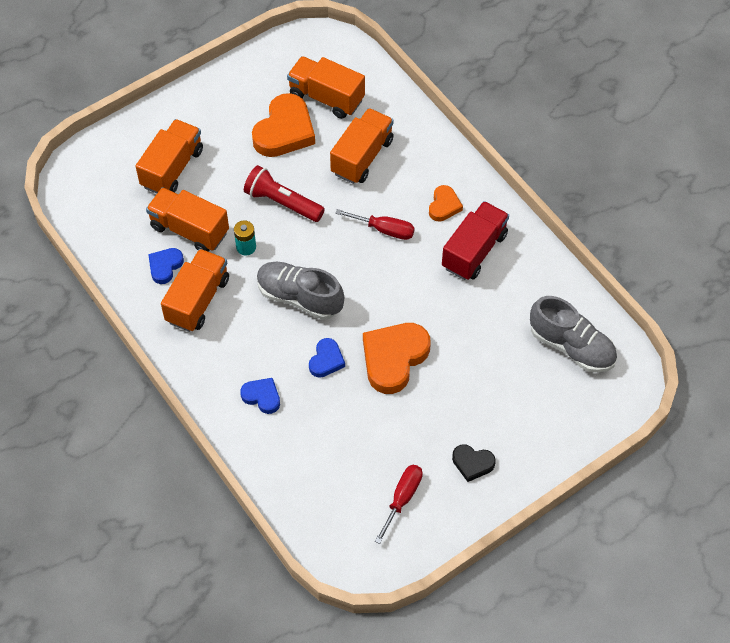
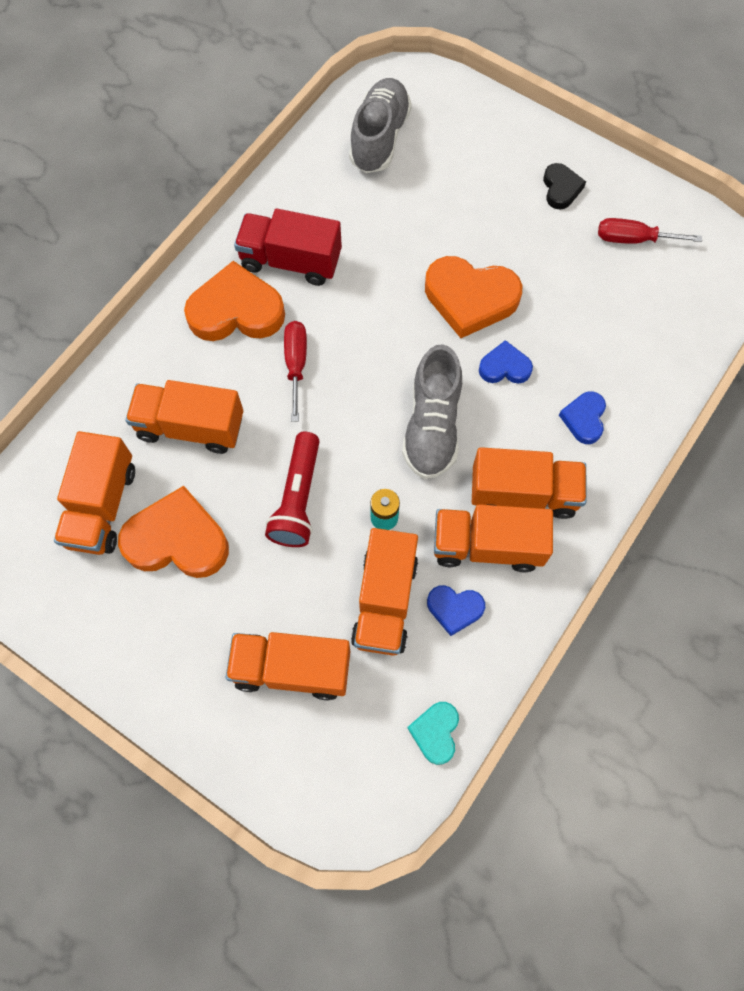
camera: 110 degrees left, 10 degrees up
(95, 230) = (435, 732): none -> turquoise heart
(224, 336) = (523, 493): none -> orange truck
(444, 206) = (236, 310): orange heart -> orange heart, size x1.89

